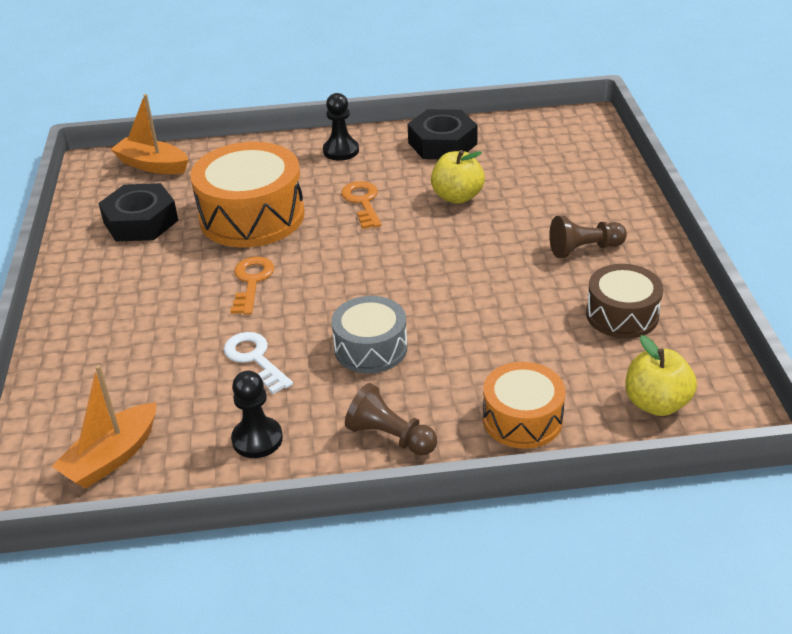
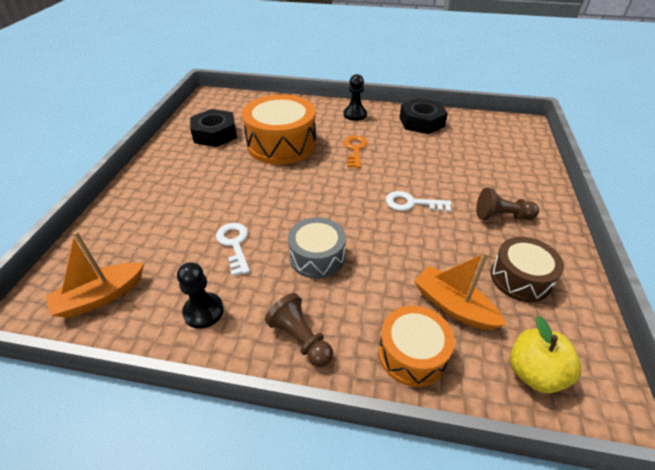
camera: 15 degrees right, 5 degrees up
(152, 165) = (240, 102): orange boat -> orange boat (453, 306)
(252, 282) = (260, 187): orange key -> none
(457, 197) = (419, 158): yellow apple -> none
(467, 258) = (412, 203): none -> white key

